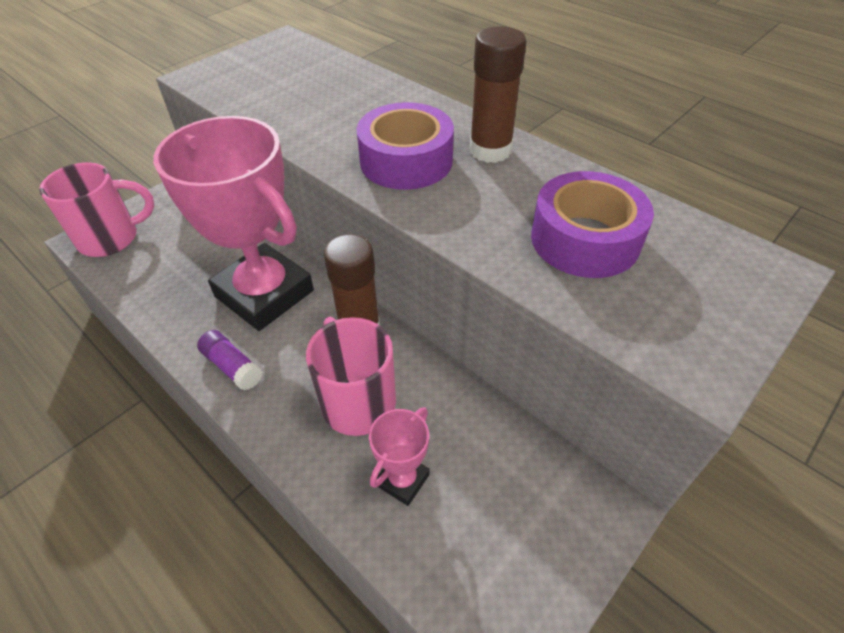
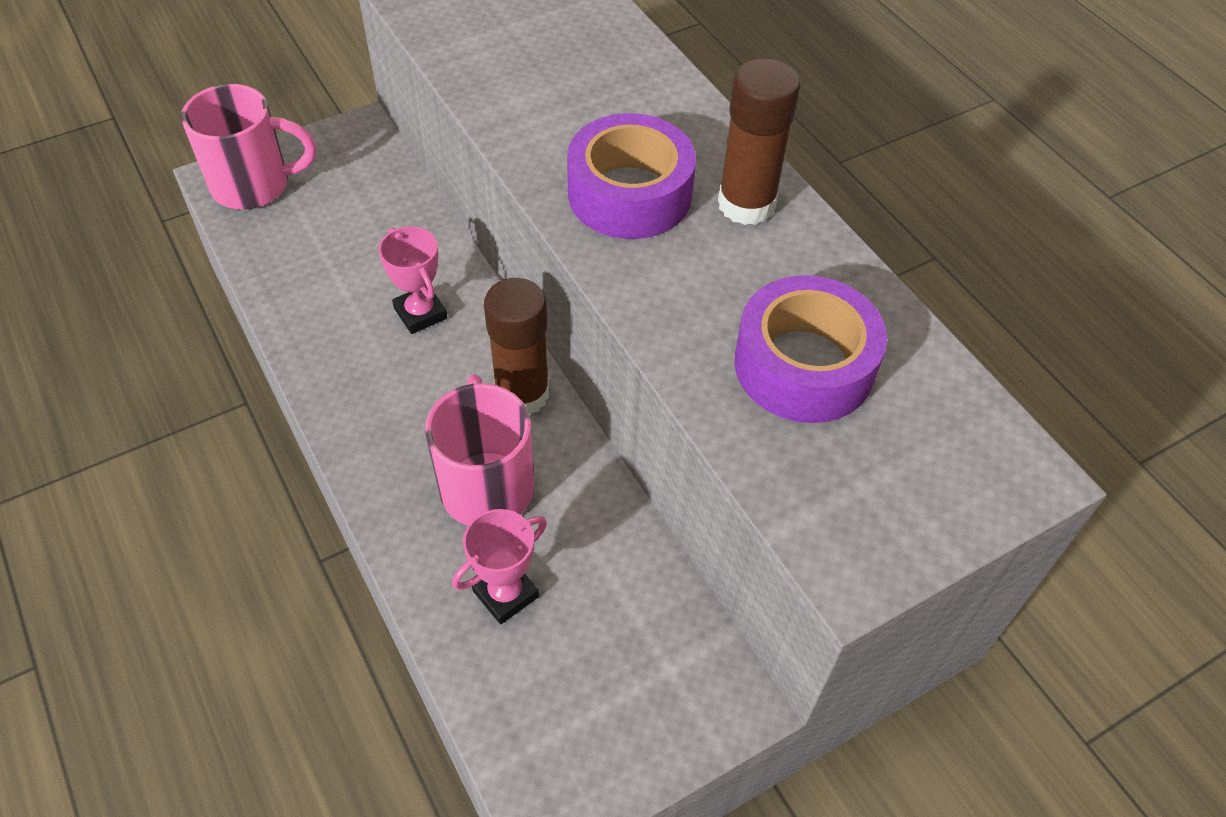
camera: 15 degrees right, 5 degrees up
(232, 367) = (354, 400): purple glue stick -> none
(264, 293) = (420, 313): pink trophy -> pink trophy, size x0.43

